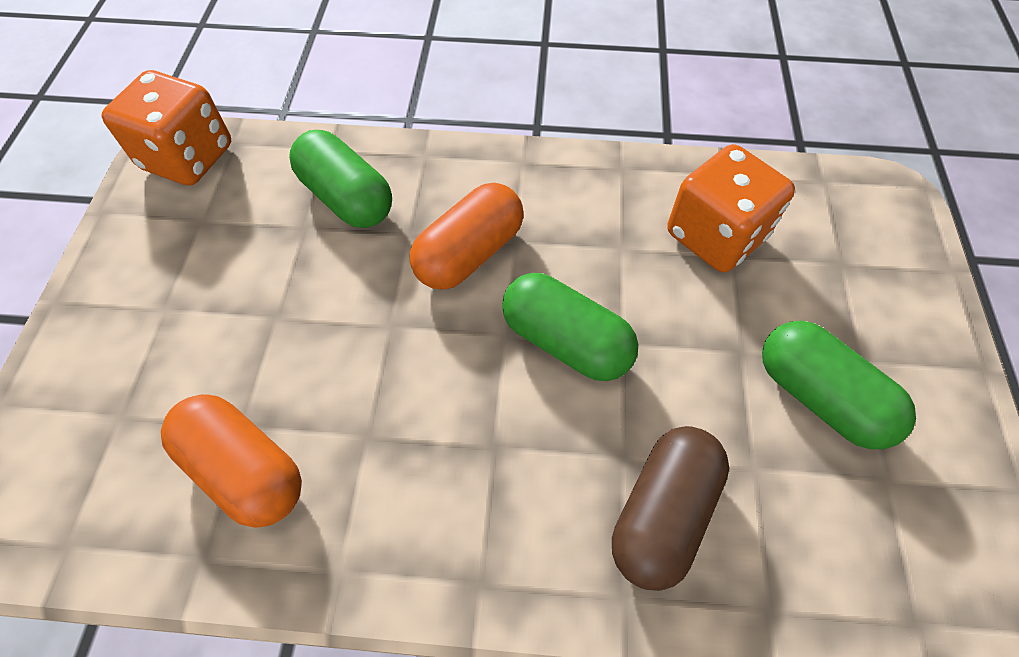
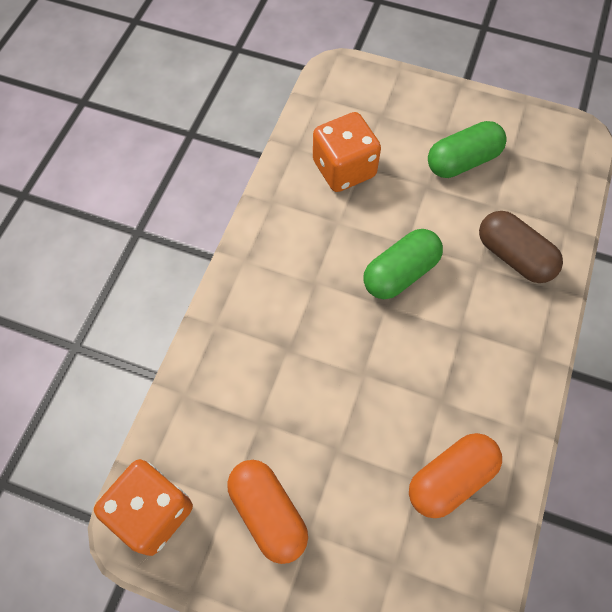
camera: 75 degrees left, 5 degrees up
(347, 198) = (241, 386): green capsule -> none
(469, 254) = (318, 313): orange capsule -> orange capsule (268, 513)

